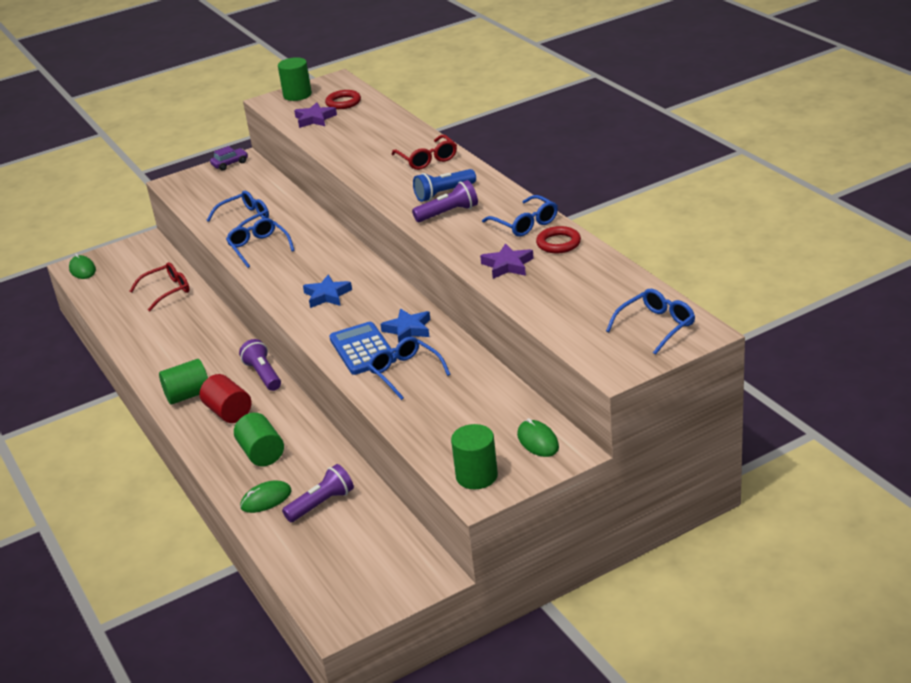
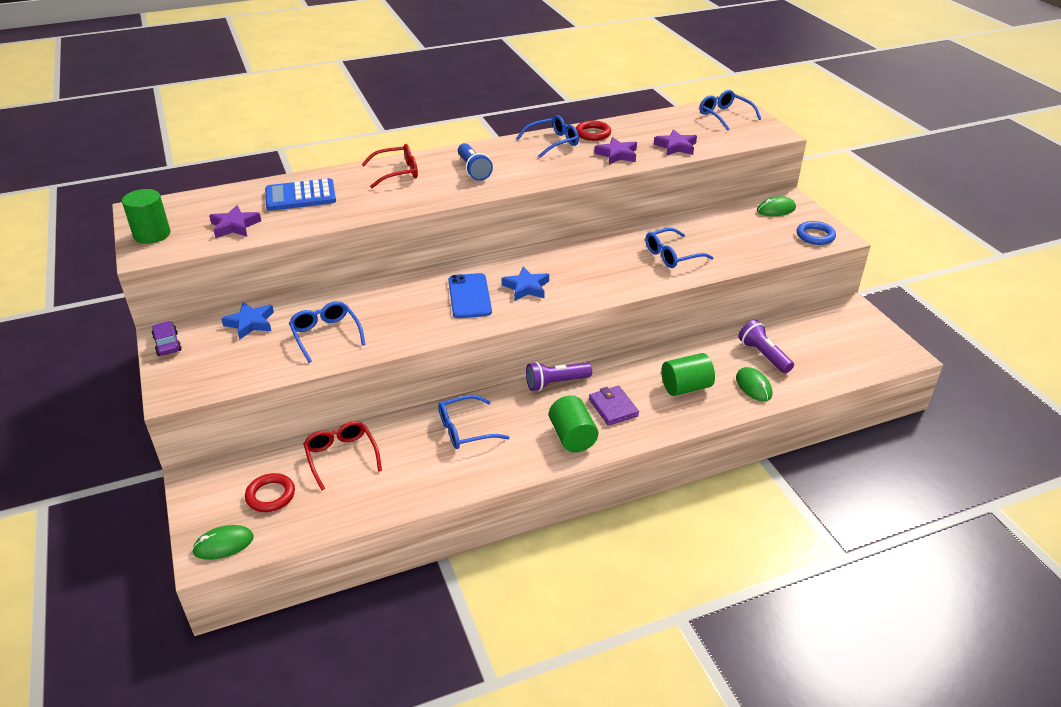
camera: 85 degrees left, 5 degrees up
(228, 412) = (613, 408): red cylinder -> purple wallet
(258, 247) = (400, 326): blue glasses -> blue glasses (464, 430)
(308, 269) = (469, 296): none -> blue phone
(343, 102) = (211, 207): red ring -> red ring (270, 495)
(362, 349) = (629, 273): blue calculator -> blue calculator (300, 196)
(408, 329) = (606, 249): blue star -> blue star (250, 323)
(448, 213) = (512, 171): purple flashlight -> none
(476, 476) = (815, 236): green cylinder -> blue ring
(543, 300) = (676, 147): none -> purple star

